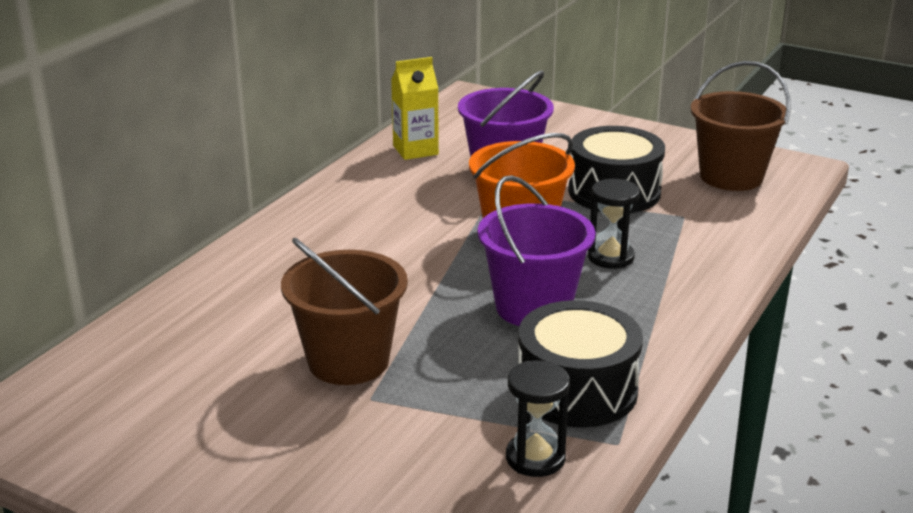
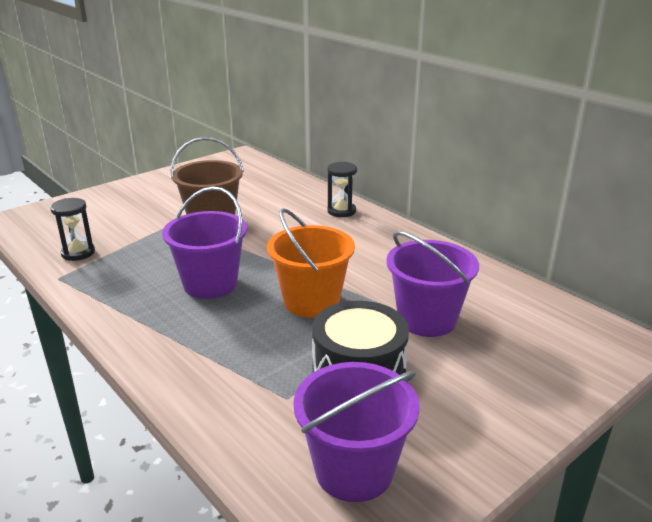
camera: 110 degrees right, 0 degrees up
(415, 150) = (489, 286): yellow carton -> none
(577, 390) = (114, 277): black drum -> none
(610, 257) = (247, 333): black hourglass -> black hourglass (341, 211)
(731, 176) = (354, 470): brown bucket -> purple bucket

